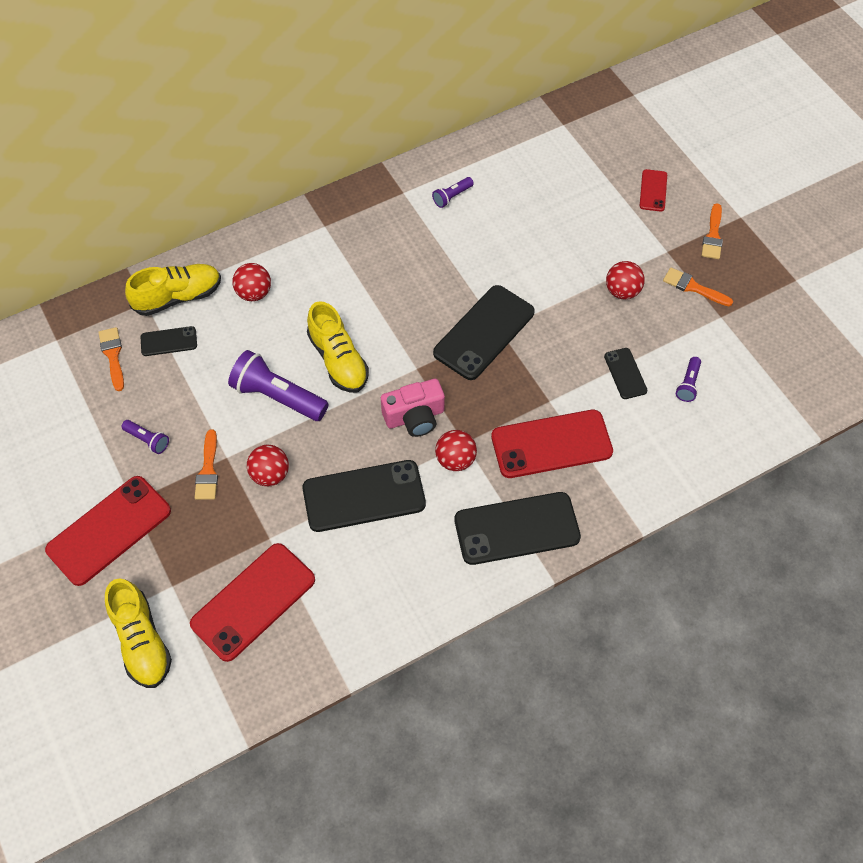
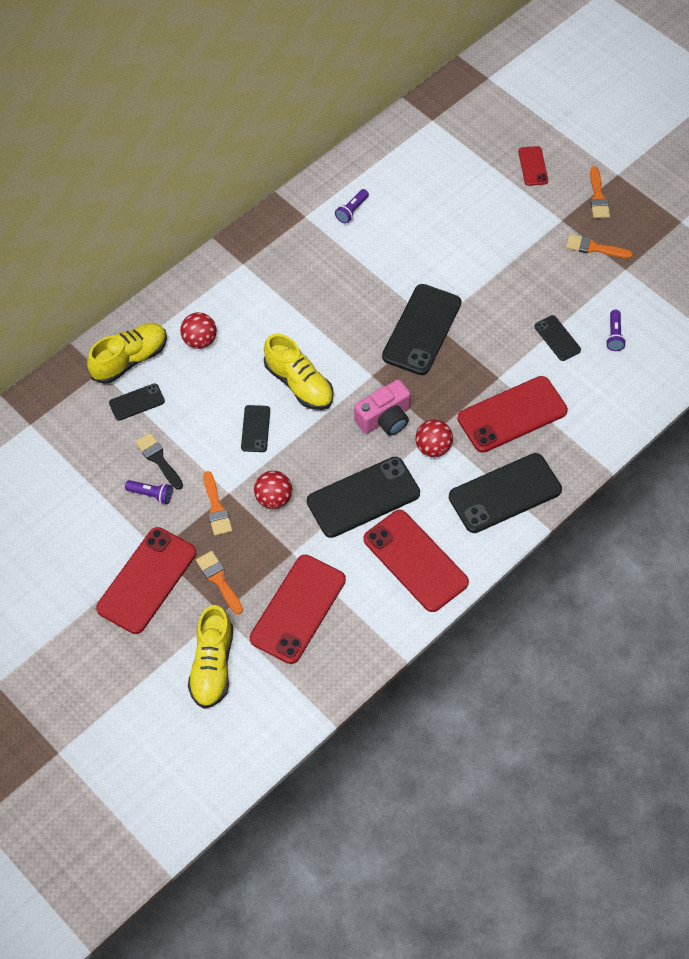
camera: 15 degrees left, 0 degrees up
(113, 355) = (89, 427): orange brush -> orange brush (219, 580)
(142, 641) = (212, 665): yellow shoe -> yellow shoe turned 45 degrees clockwise
(168, 405) = (158, 459): none -> black brush
(277, 396) = (255, 429): purple flashlight -> black phone
(396, 579) = (415, 561): none -> red phone
(622, 291) = (533, 265): red ball -> none

